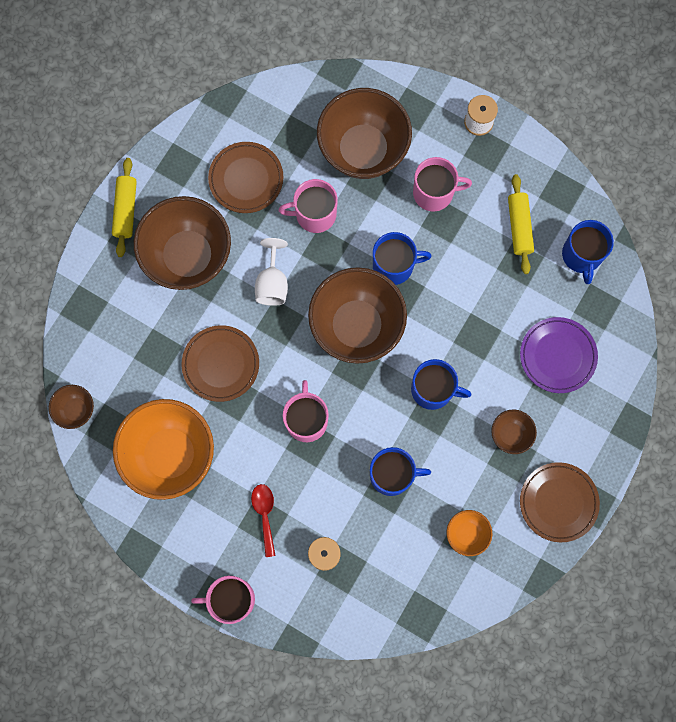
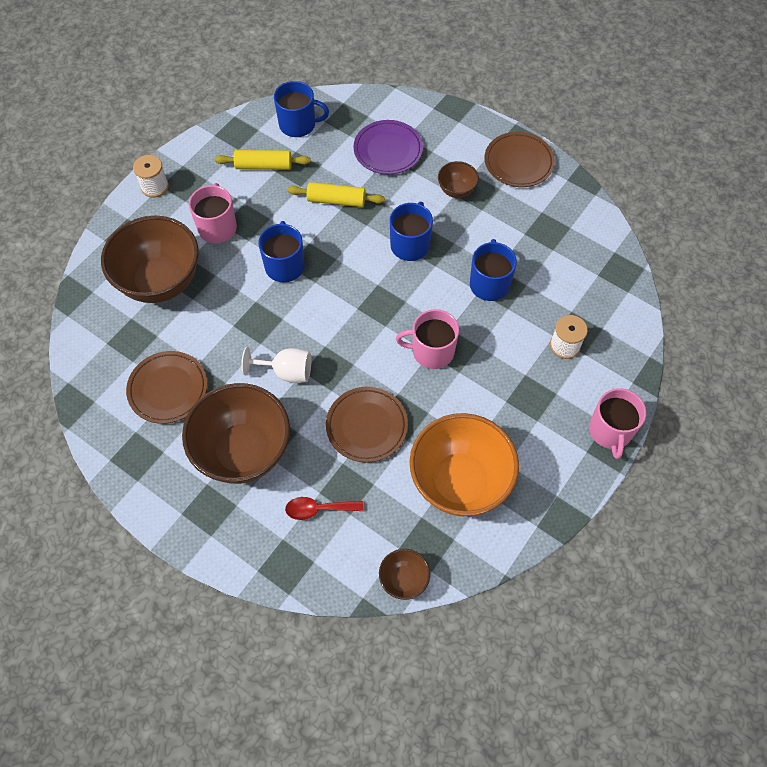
camera: 85 degrees left, 15 degrees down
(126, 210) = (178, 514): yellow rolling pin -> yellow rolling pin (336, 200)
(264, 514) = (525, 395): red spoon -> red spoon (318, 509)
(314, 214) = (219, 329): pink mug -> none
(356, 326) = (341, 301): brown bowl -> none
(466, 534) = (545, 230): orange bowl -> none

